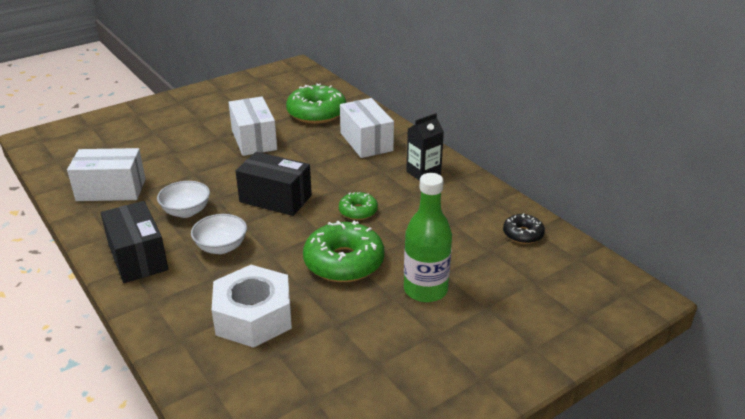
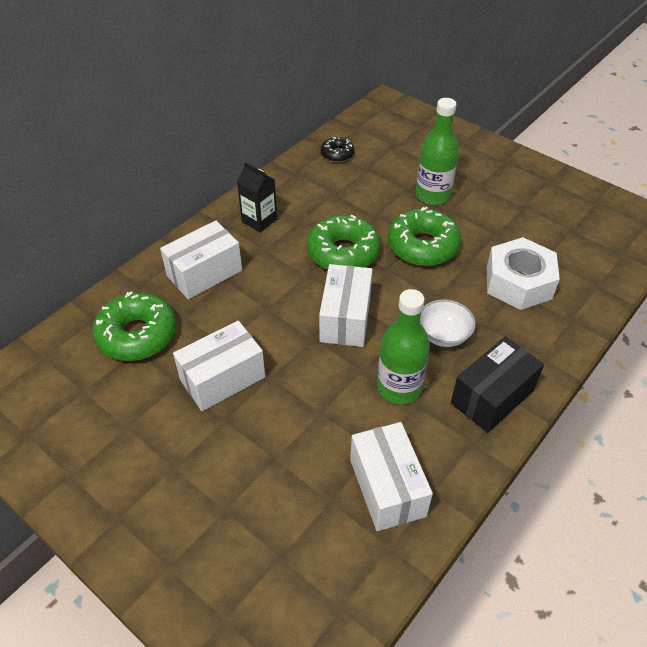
camera: 105 degrees left, 15 degrees up
(186, 211) = (399, 387): white bowl -> green bottle
(275, 199) = (345, 318): black box -> white box
(358, 211) = (343, 252): green donut -> green donut, size x1.88

